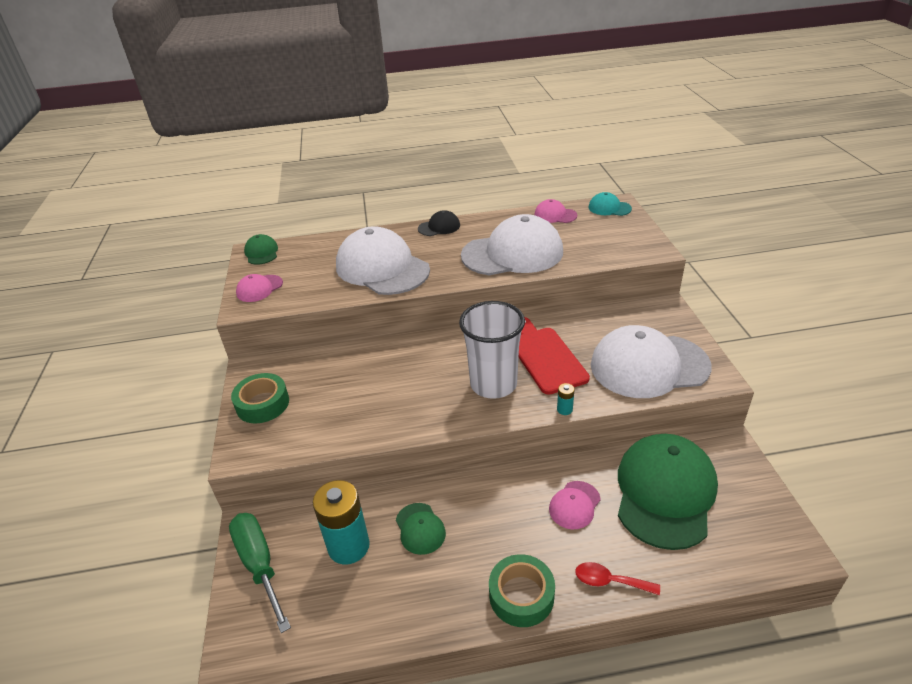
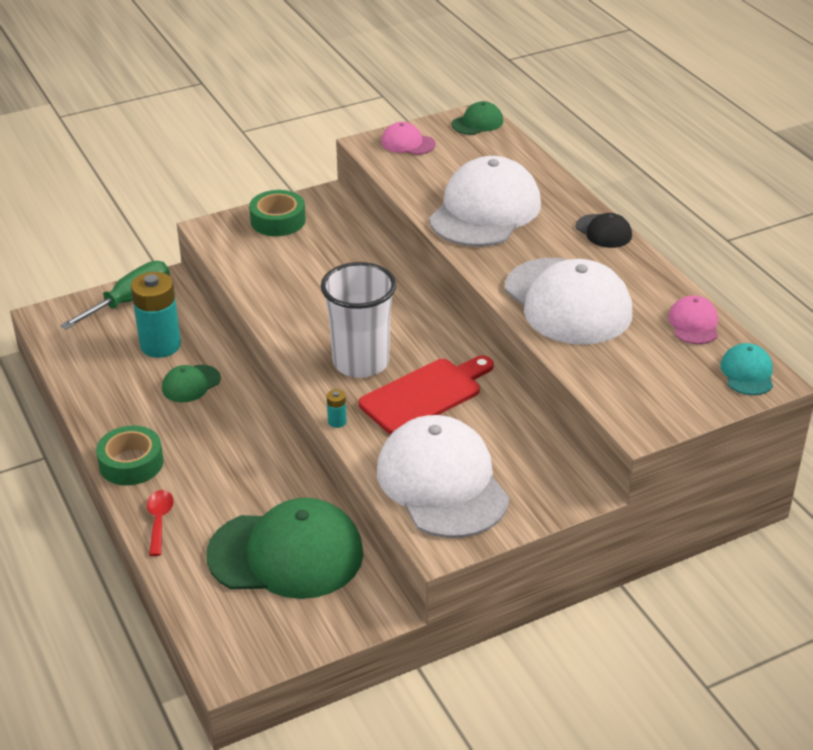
camera: 70 degrees right, 0 degrees up
(574, 505) = (248, 485): pink cap -> none

